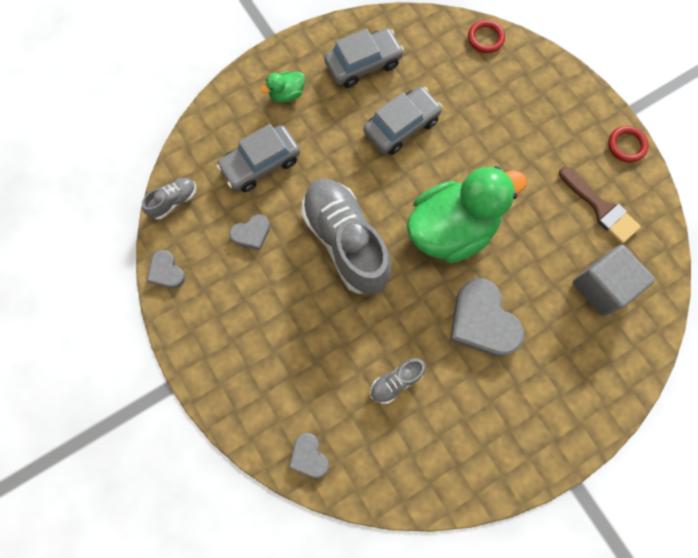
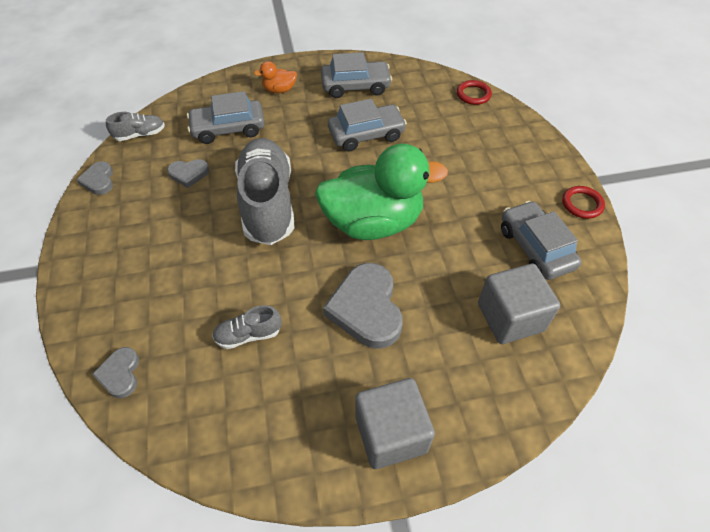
camera: 20 degrees right, 20 degrees down
(286, 94) = (279, 90): green duck -> orange duck
(546, 423) = (391, 433): none -> grey cube
(600, 208) = (535, 248): brown brush -> grey car

